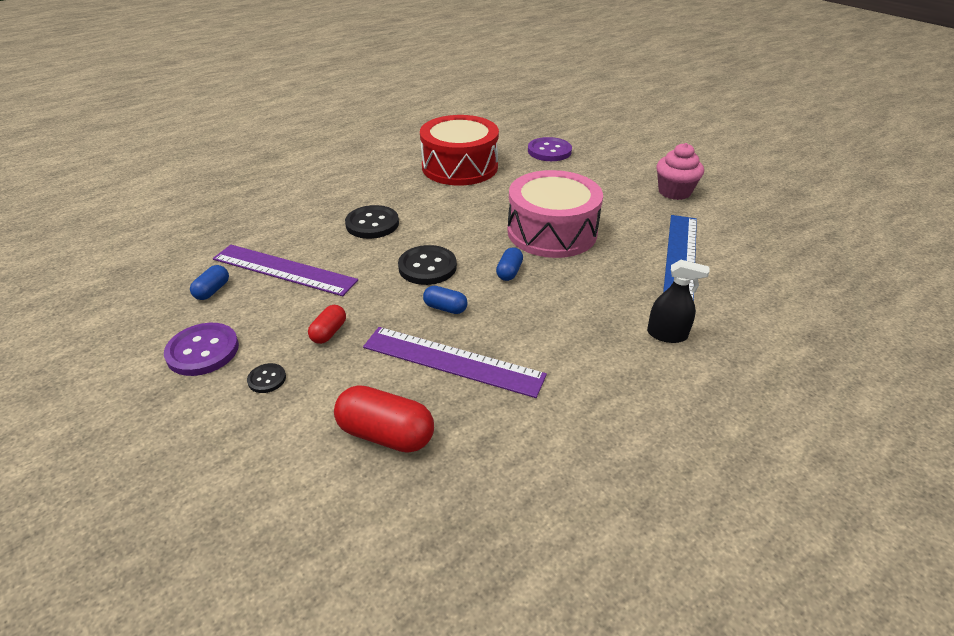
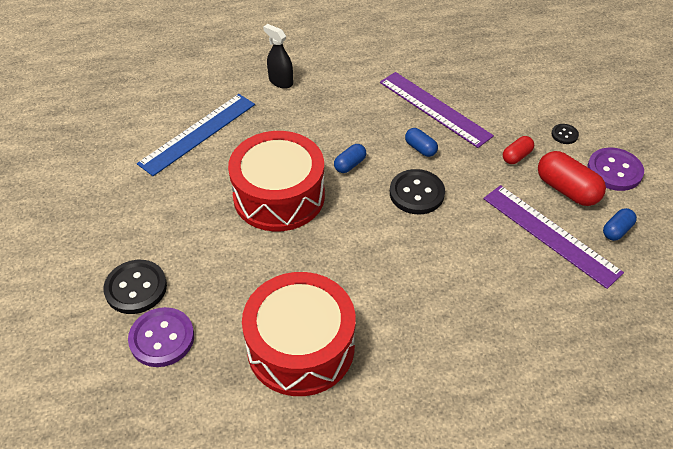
camera: 155 degrees left, 10 degrees up
(372, 224) = (450, 271): black button -> black button (136, 288)
(386, 434) = (492, 81): red capsule -> red capsule (566, 190)
(552, 232) = (279, 196): pink drum -> red drum
(674, 192) = (108, 206): pink cupcake -> none

